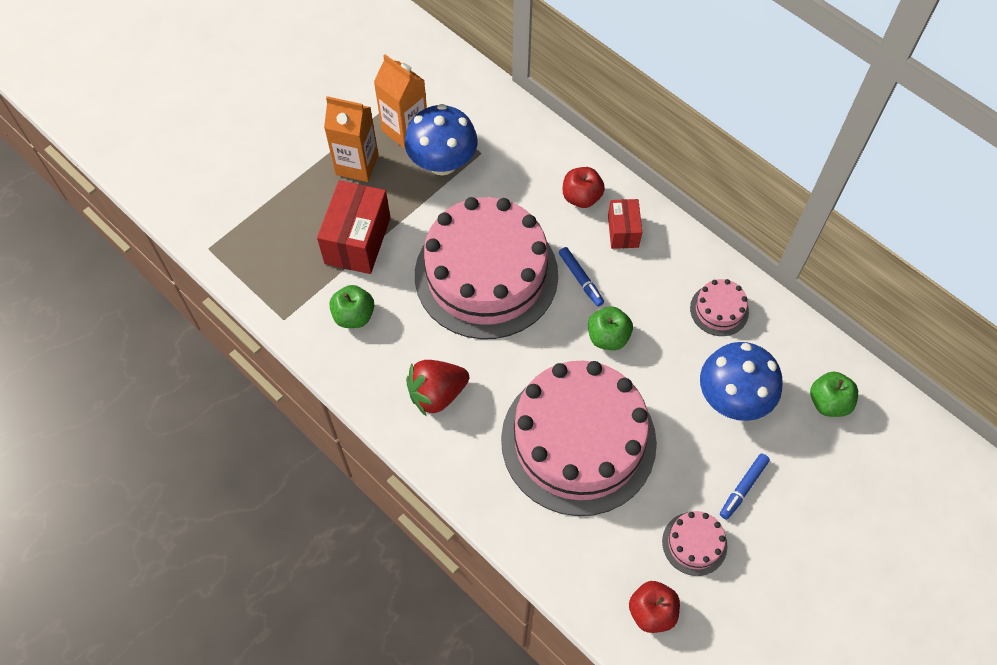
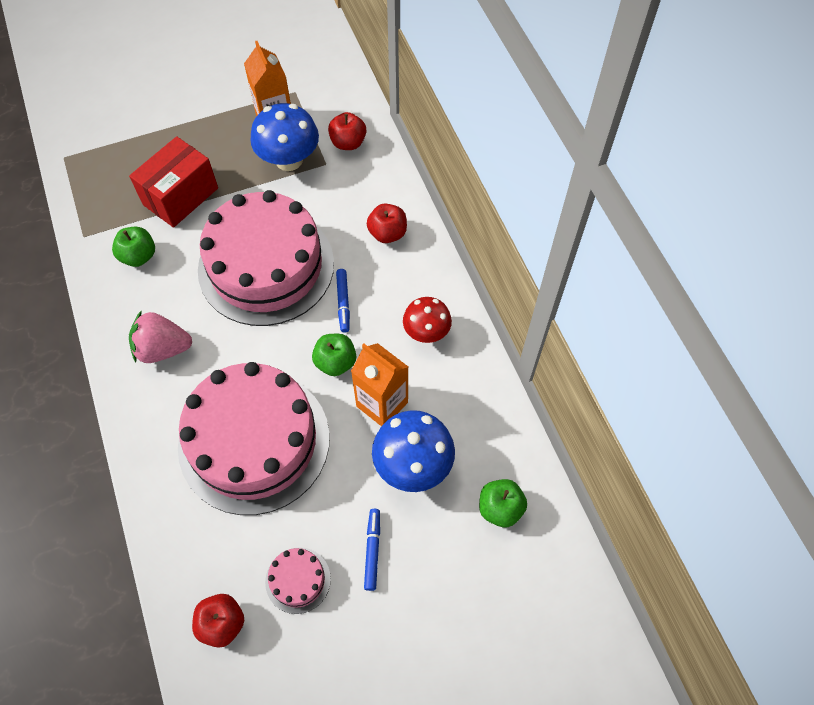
camera: 25 degrees right, 0 degrees up
(357, 165) = (219, 135): orange carton -> orange carton (382, 404)
(437, 394) = (163, 349): red strawberry -> pink strawberry
(490, 124) = (348, 143): none -> red apple
(623, 231) = (405, 277): red box -> none
(673, 275) = (426, 332): none -> red mushroom
(719, 310) = (449, 380): pink cake -> none
(743, 488) = (372, 550): blue marker -> blue marker turned 120 degrees clockwise

